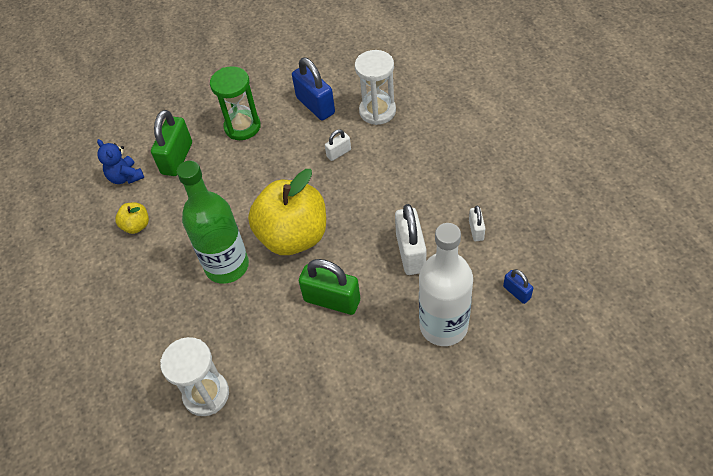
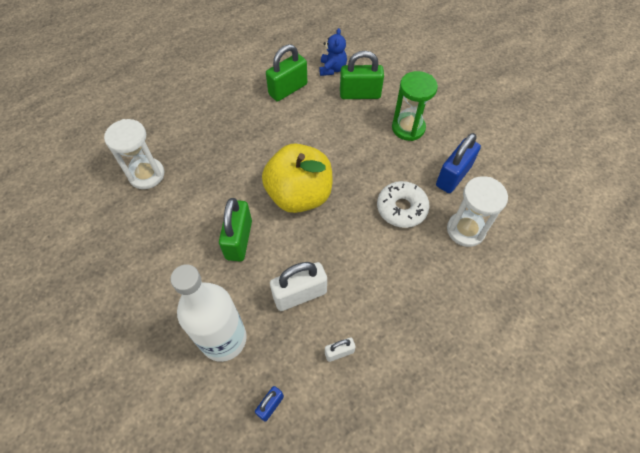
camera: 70 degrees right, 5 degrees up
(125, 177) = (332, 69): blue teddy bear -> blue teddy bear turned 150 degrees clockwise
(136, 226) = (288, 89): yellow apple -> green padlock
(227, 266) = (261, 156): green bottle -> none
(338, 153) = (401, 208): white padlock -> white donut

